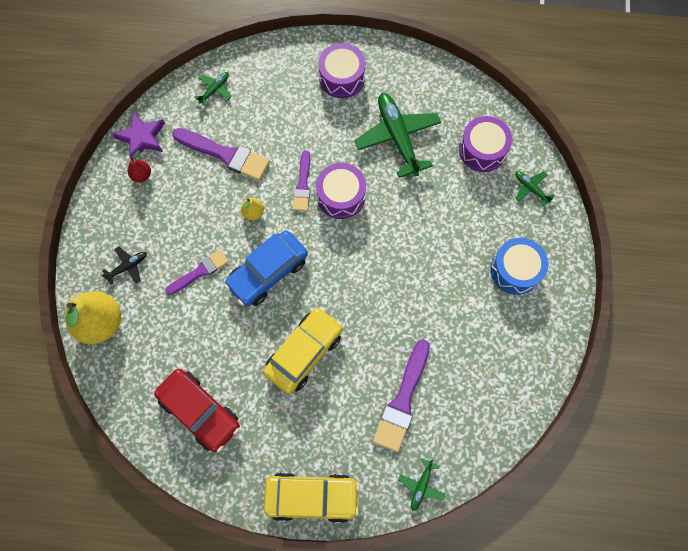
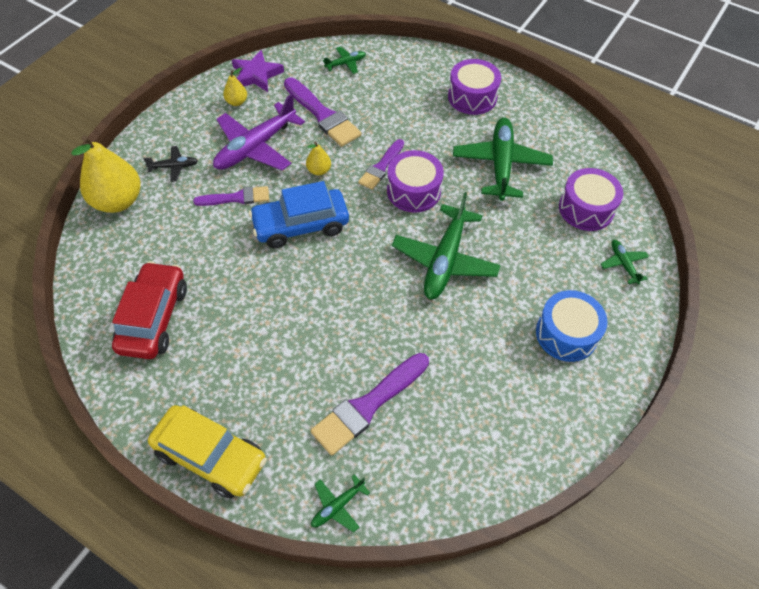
camera: 25 degrees right, 15 degrees down
(142, 175) = (236, 102): red pear -> yellow pear
(186, 214) = (255, 147): none -> purple plane
(200, 411) = (154, 318): red car -> red car turned 150 degrees counterclockwise
(304, 352) = (291, 312): yellow car -> none
(397, 250) = (445, 260): none -> green plane

